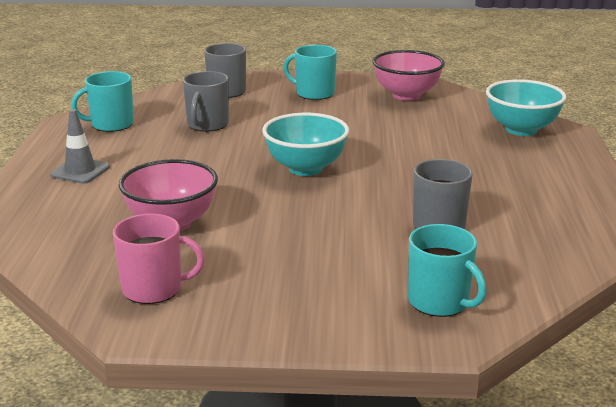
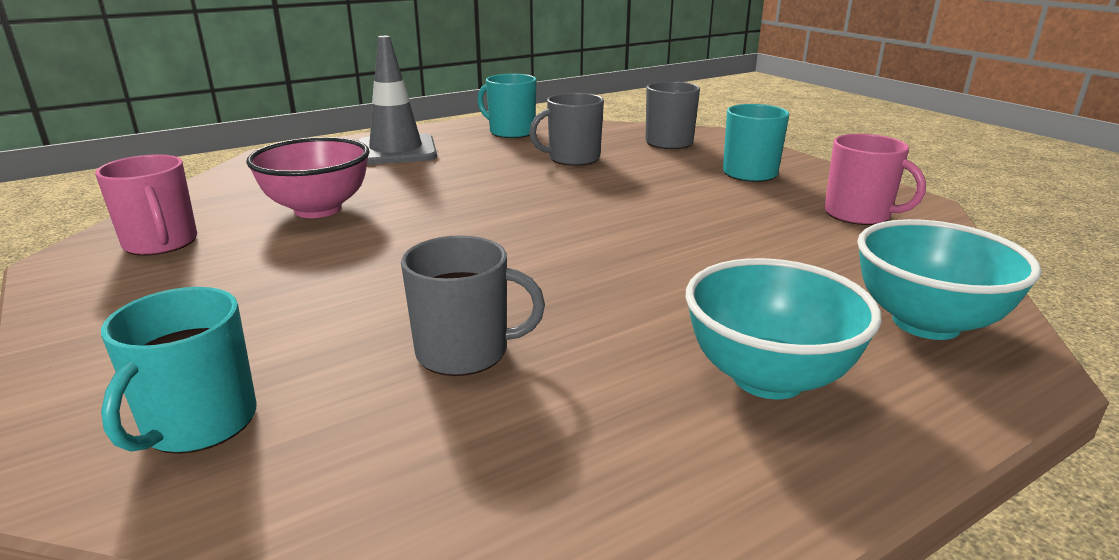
camera: 55 degrees right, 0 degrees up
(80, 171) = (396, 151): grey traffic cone -> grey traffic cone, size x1.59
(305, 168) = (532, 225): turquoise bowl -> turquoise bowl (768, 378)
(406, 95) = (858, 214): pink bowl -> pink mug

